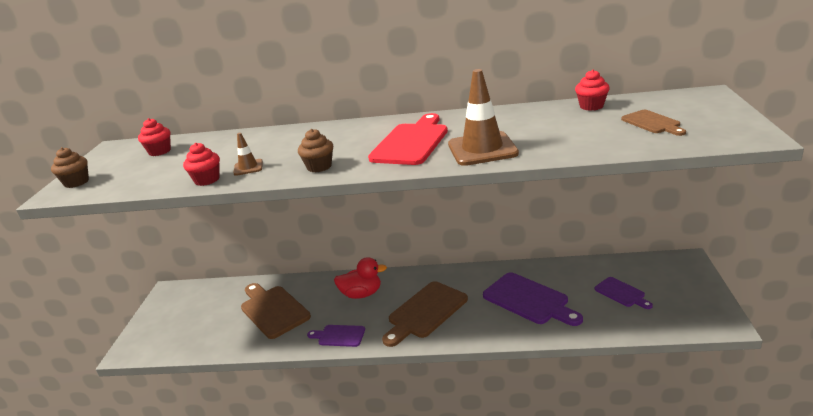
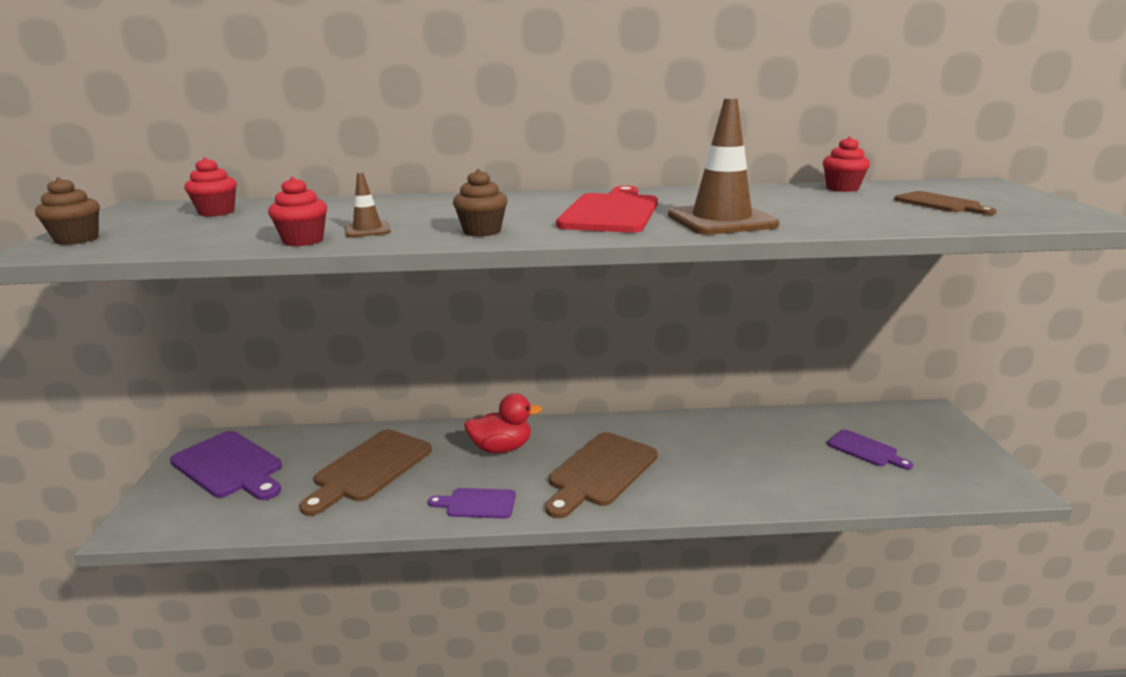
camera: 10 degrees left, 5 degrees down
(273, 310) = (369, 468): brown cutting board -> brown cutting board turned 105 degrees counterclockwise
(529, 300) = (743, 457): purple cutting board -> purple cutting board (229, 466)

